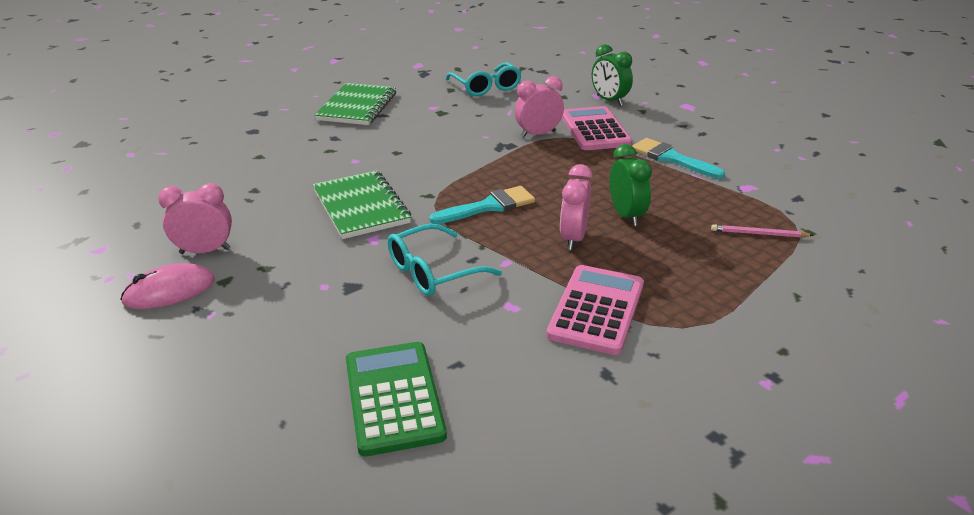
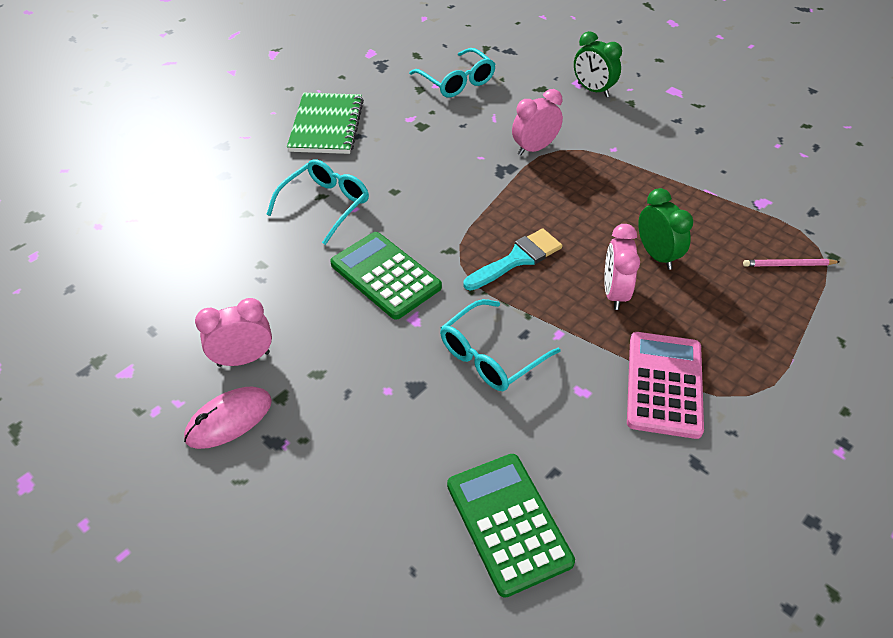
camera: 10 degrees left, 15 degrees up
(331, 156) = (325, 205): none -> turquoise glasses
(361, 207) = (385, 276): green notebook -> green calculator
(595, 130) = (590, 136): pink calculator -> none
(671, 158) = (679, 169): turquoise brush -> none

